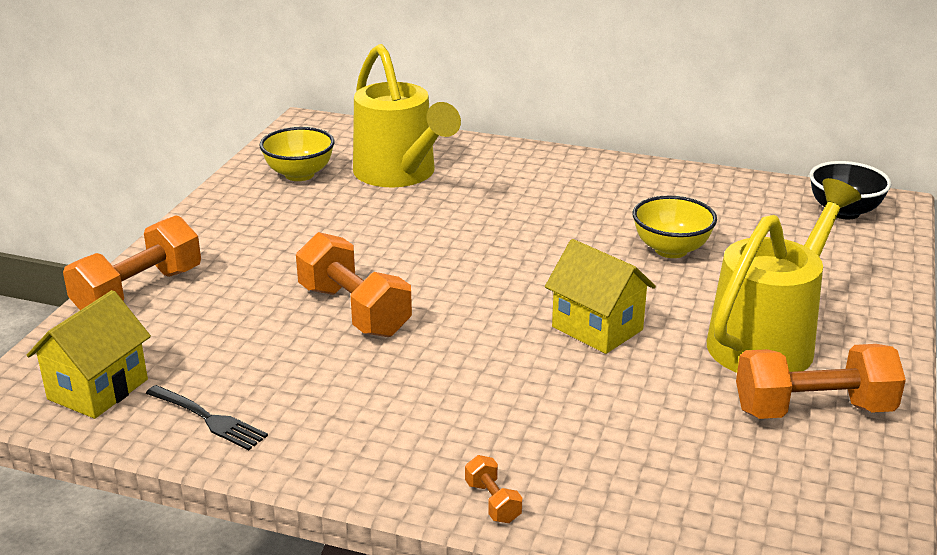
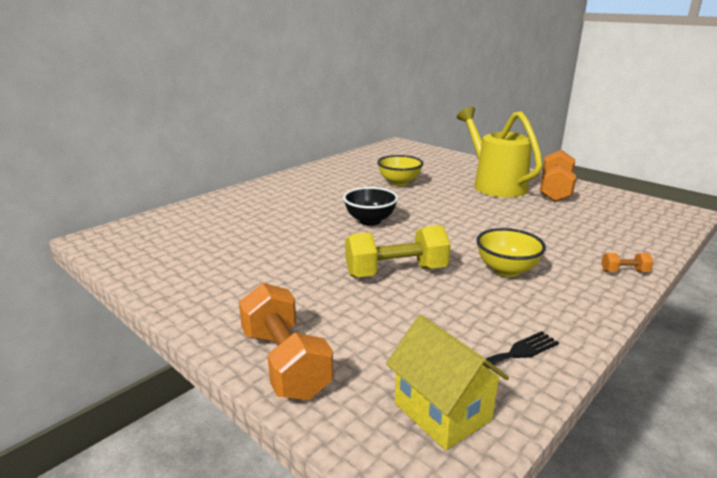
camera: 65 degrees left, 5 degrees down
(299, 174) = (174, 256): yellow bowl -> yellow bowl (506, 270)
(354, 311) = (396, 272): orange dumbbell -> yellow dumbbell
(400, 174) = (227, 224): yellow watering can -> none
(597, 328) = (463, 213): yellow house -> none
(844, 212) = (396, 150): black bowl -> black bowl (370, 221)

